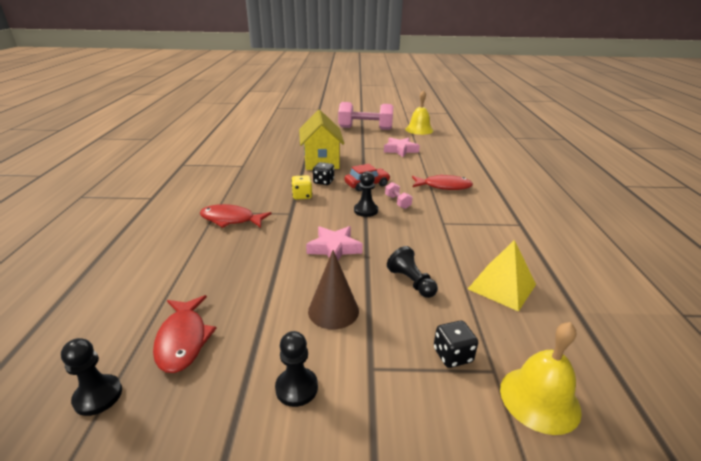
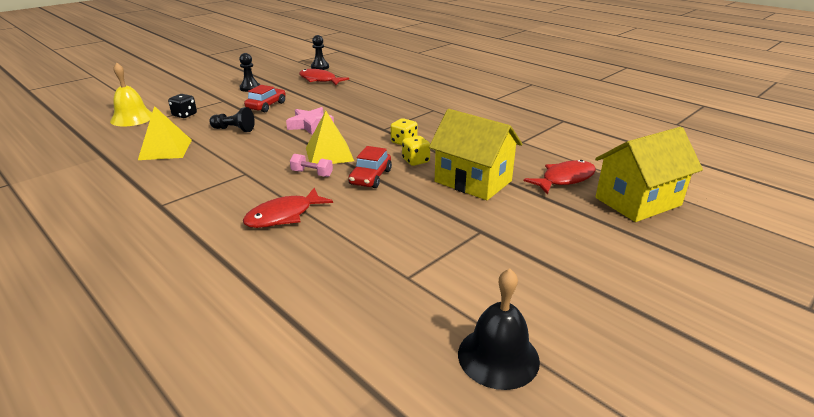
camera: 135 degrees right, 0 degrees up
(231, 219) = (411, 110): red fish -> red fish (565, 179)
(282, 131) = (637, 201): none -> yellow house
(323, 182) = (416, 161): black dice -> yellow dice
(333, 310) = (266, 106): brown cone -> red car
(365, 128) = (580, 287): pink dumbbell -> none
(366, 210) = (329, 154): black pawn -> yellow pyramid
(400, 150) = (426, 256): pink star -> none
(419, 129) = (498, 356): yellow bell -> black bell

